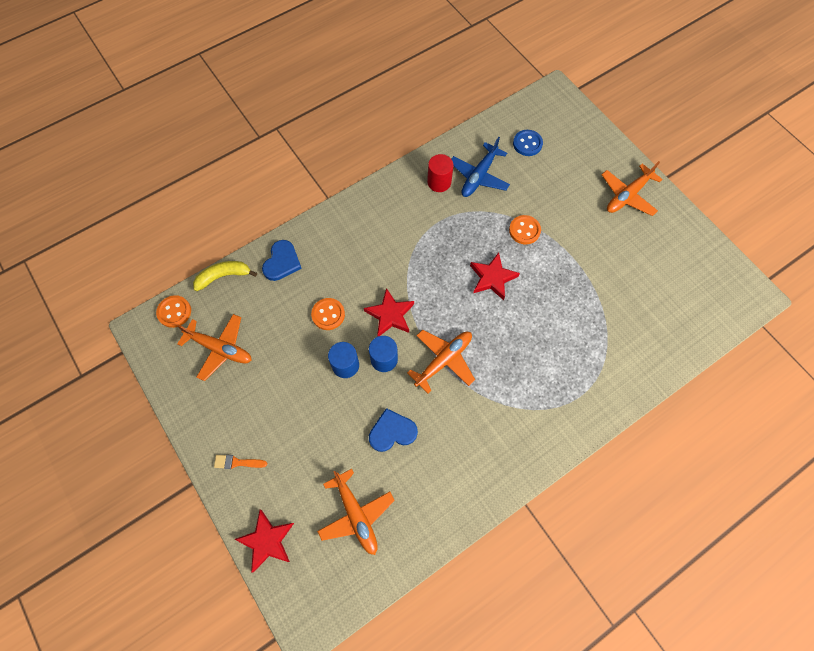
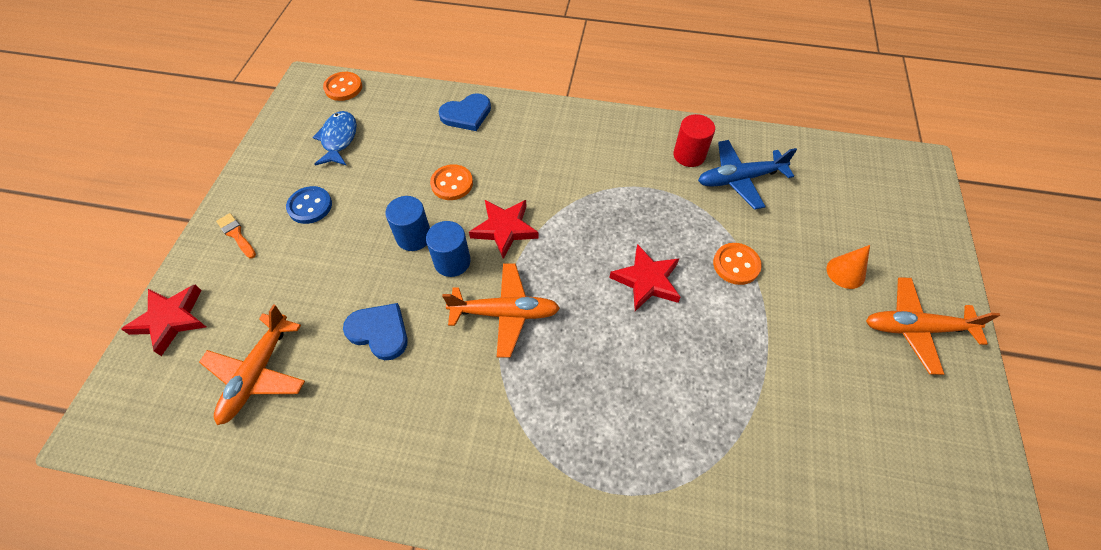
camera: 45 degrees right, 10 degrees down
(220, 348) = (339, 139): orange plane -> blue fish
(224, 276) = (409, 91): yellow banana -> none
(527, 144) = (831, 188): blue button -> blue button (310, 206)
(575, 190) = (845, 272): none -> orange cone

